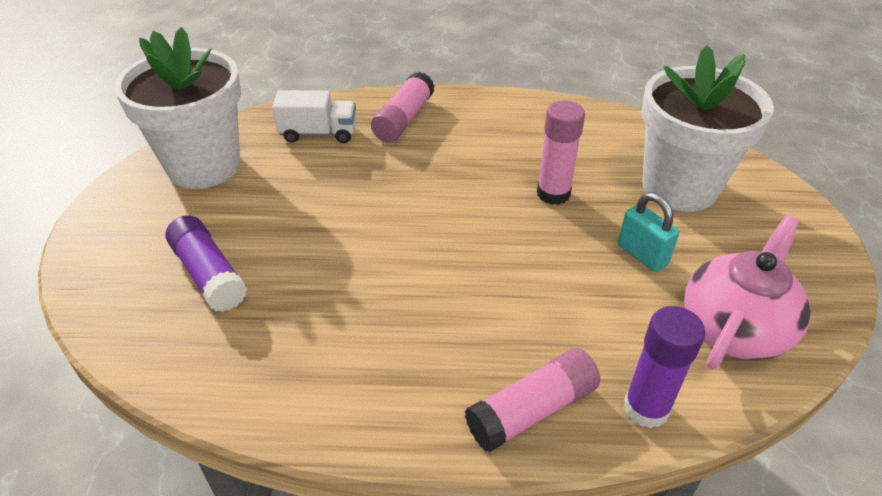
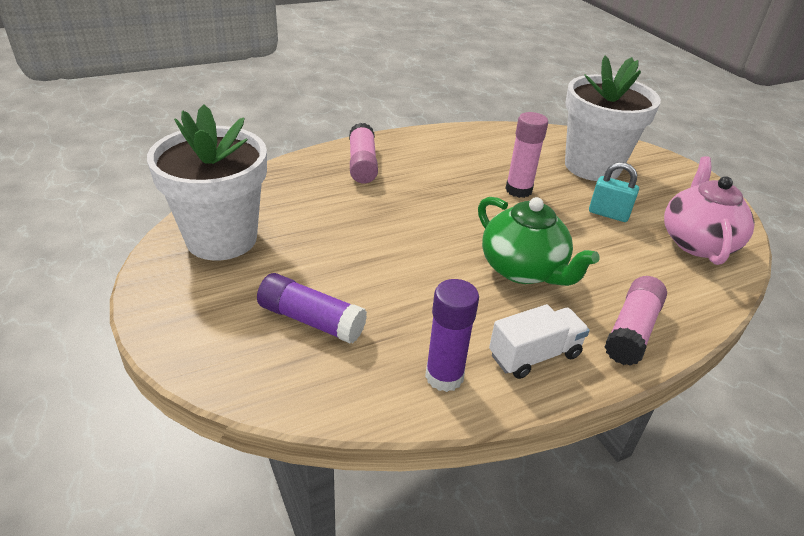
camera: 30 degrees left, 5 degrees down
(318, 133) = (301, 189): white truck -> white truck (534, 355)
(470, 292) = (523, 270): none -> green teapot
(646, 408) = (693, 305): purple glue stick -> purple glue stick (444, 376)

